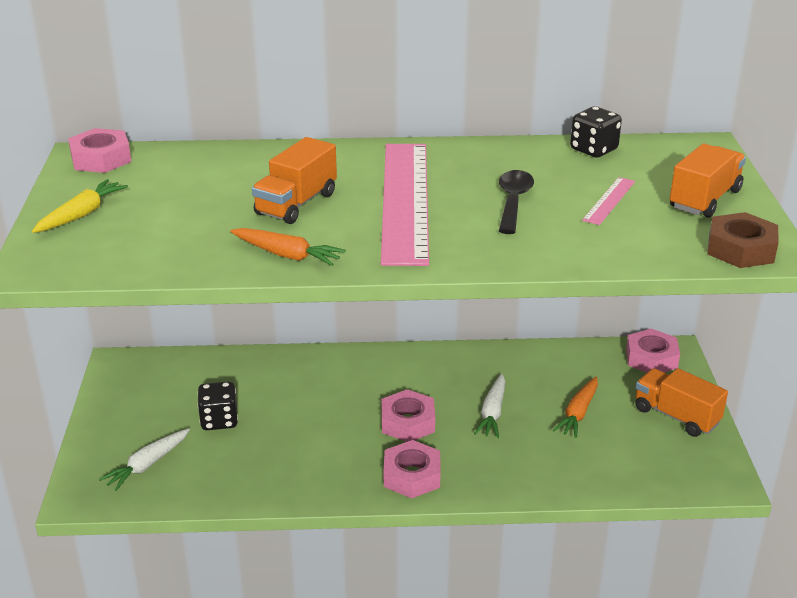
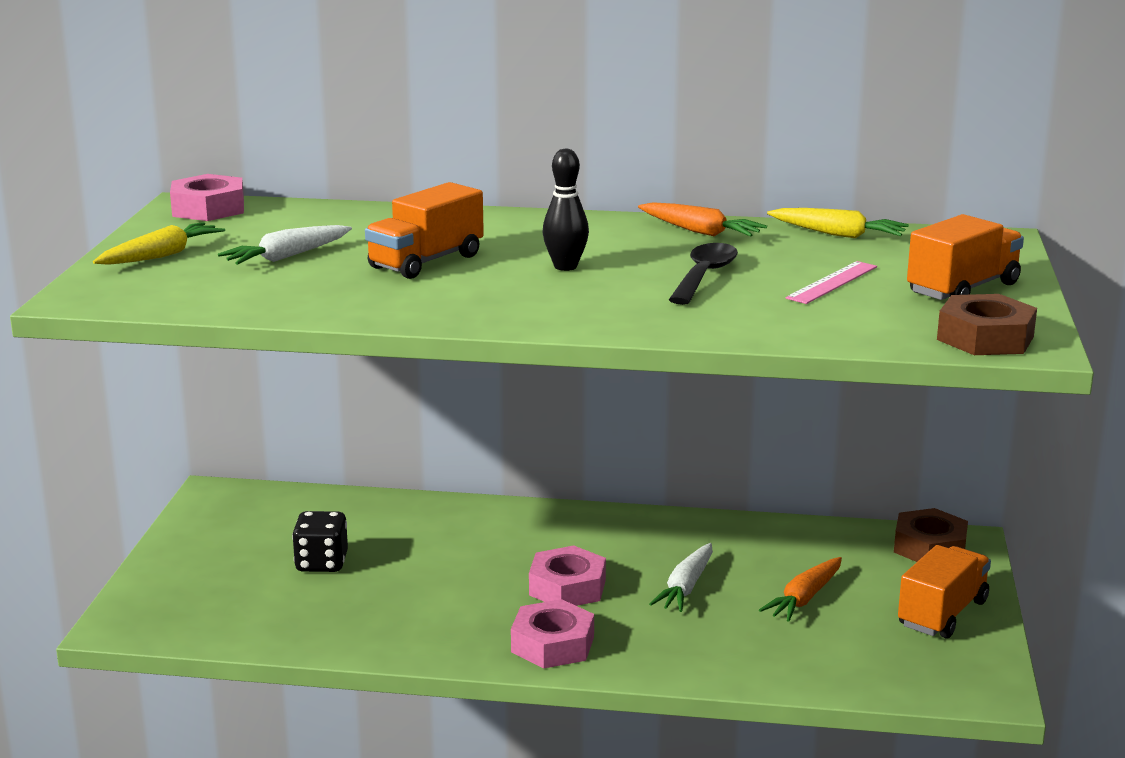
camera: 10 degrees right, 10 degrees down
(147, 465) = (215, 601): white carrot -> white carrot (287, 256)
(287, 255) = (391, 306): orange carrot -> orange carrot (700, 231)
(405, 200) = (565, 267): pink ruler -> black bowling pin
(593, 149) = (838, 234): black dice -> yellow carrot
(651, 358) = (929, 547): pink nut -> brown nut
(676, 416) = (942, 614): orange truck -> orange truck turned 75 degrees clockwise

